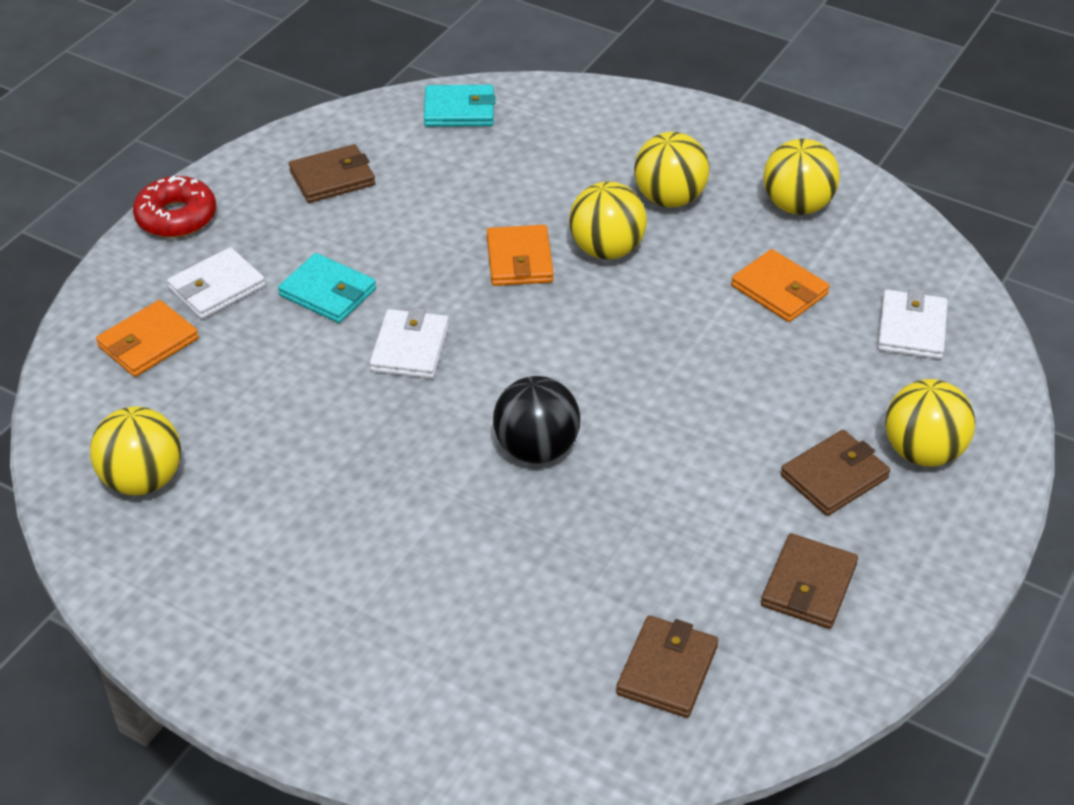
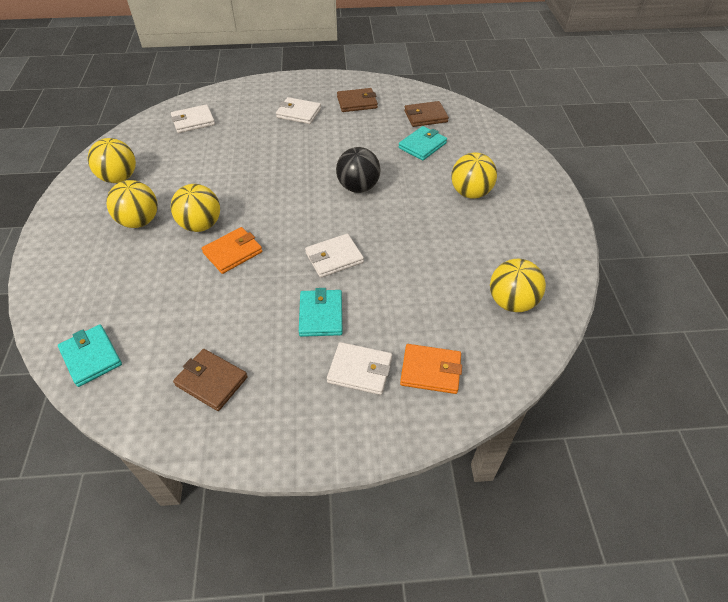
camera: 125 degrees left, 5 degrees up
(176, 217) = (314, 445): red donut -> none
(574, 602) = (422, 145): none -> turquoise wallet
(779, 290) = (192, 161): orange wallet -> none
(834, 476) = (298, 113): brown wallet -> white wallet
(922, 452) = (266, 99): yellow ball -> yellow ball (470, 193)

